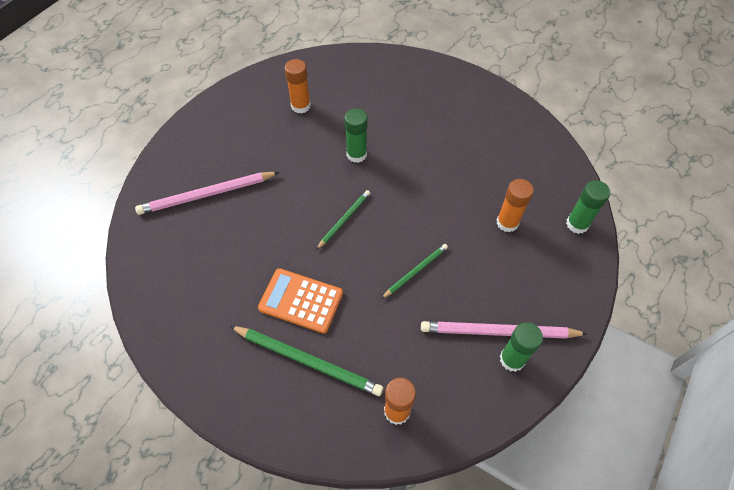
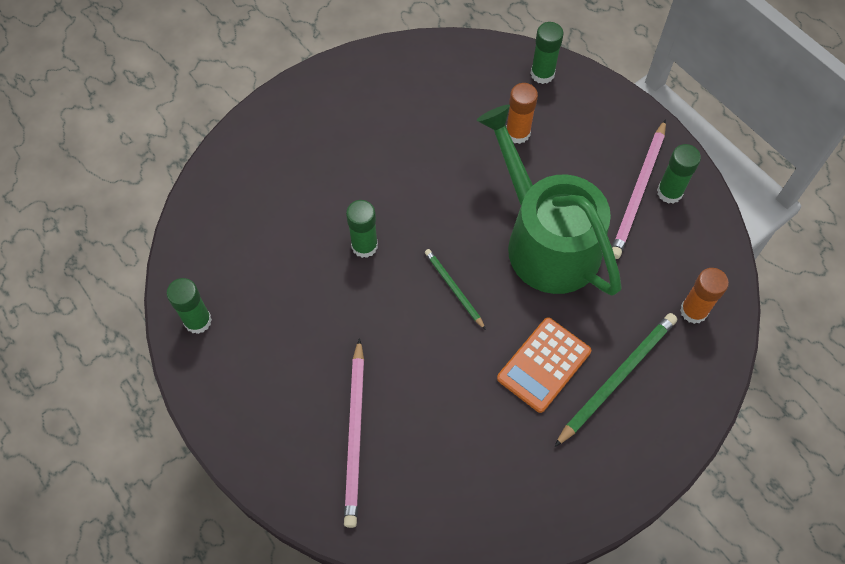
camera: 70 degrees left, 5 degrees up
(263, 85) = (198, 321): none -> green glue stick
(300, 106) = (257, 285): orange glue stick -> none
(415, 271) = (546, 240): green pencil -> green watering can

